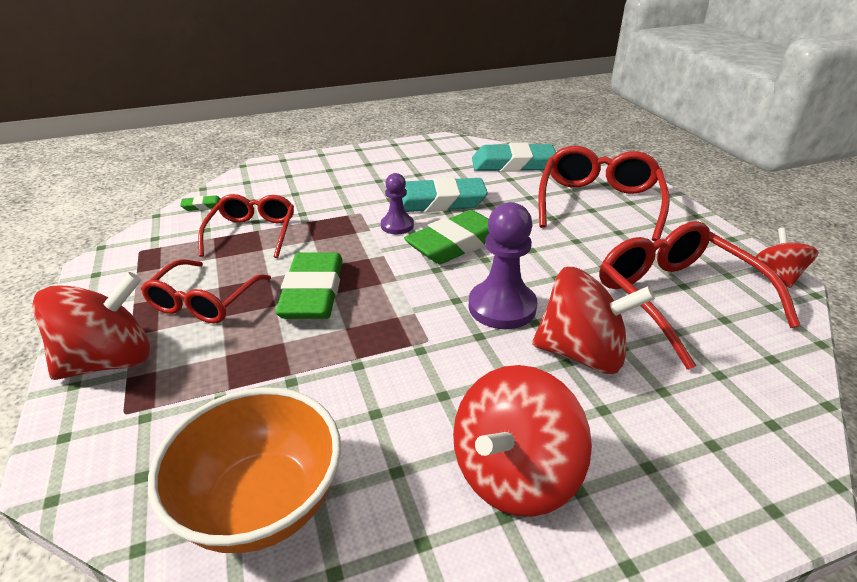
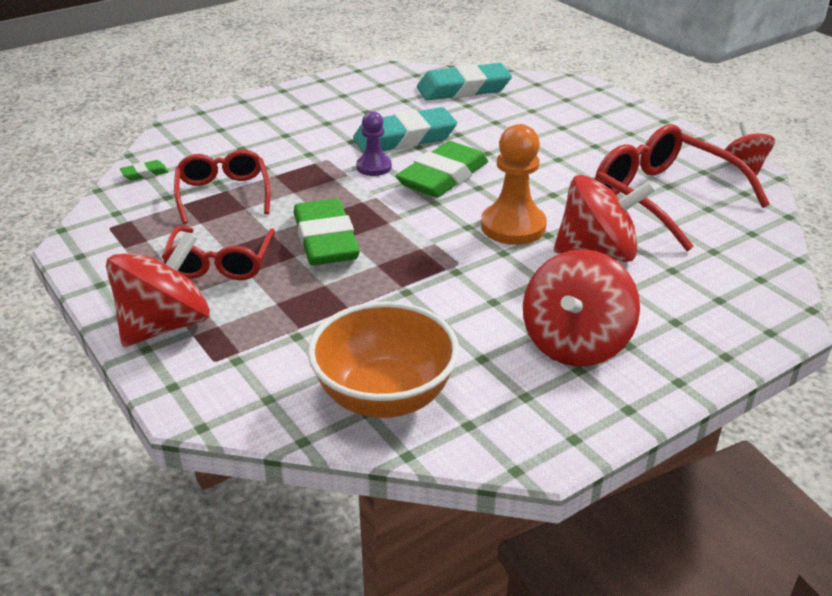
camera: 15 degrees left, 0 degrees up
(502, 307) = (513, 226): purple pawn -> orange pawn
(598, 203) = (566, 120): red glasses -> none

